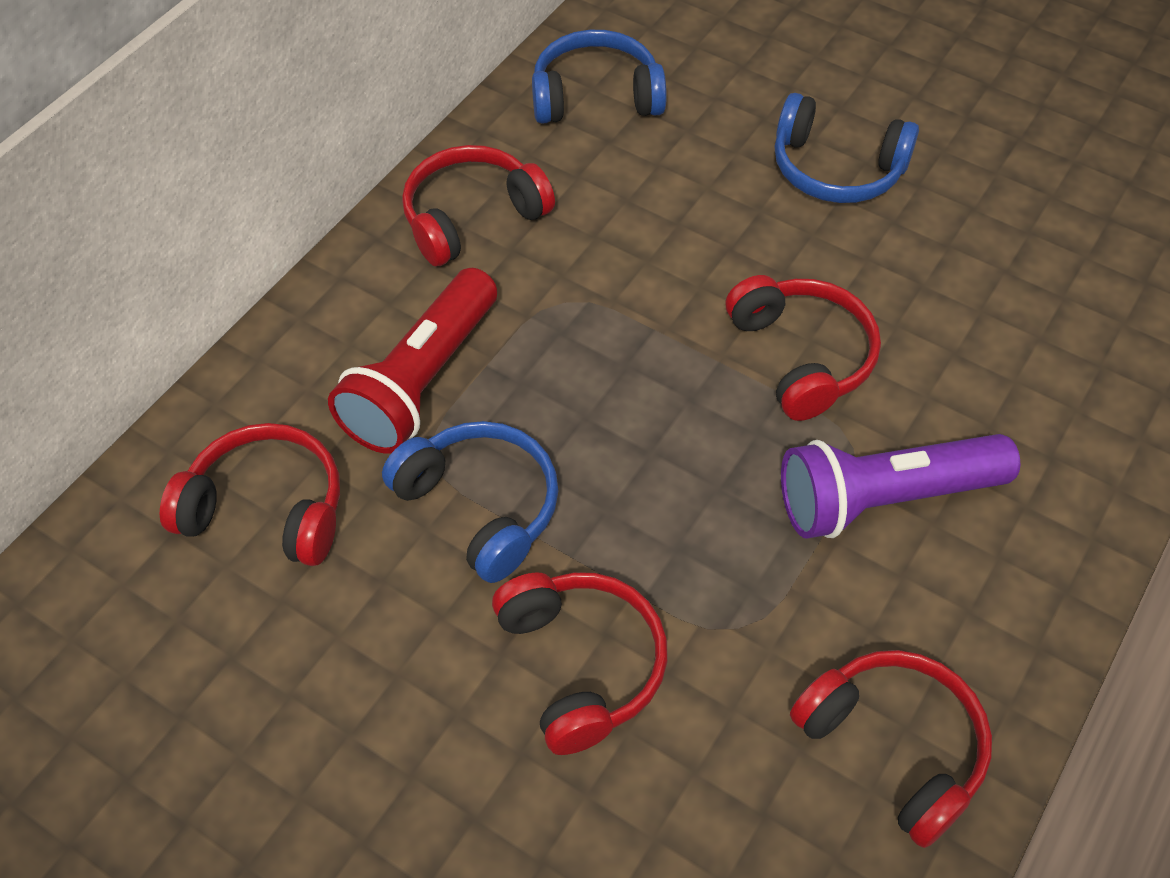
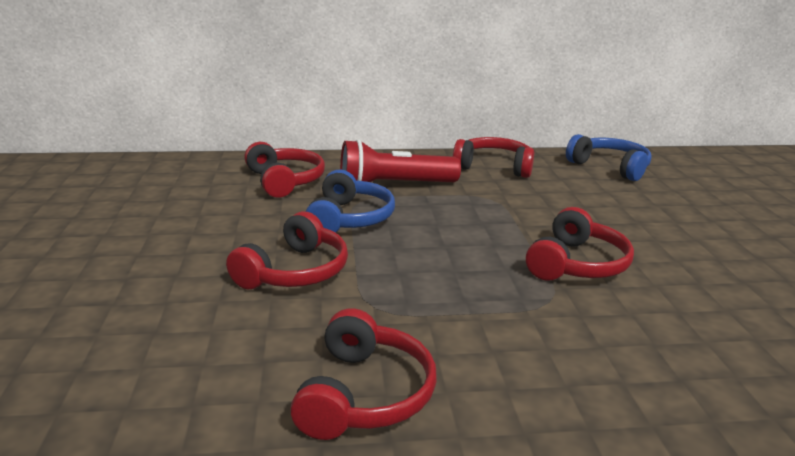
camera: 50 degrees right, 30 degrees down
(836, 169) = (709, 231): blue headphones -> none
(884, 498) = (534, 324): purple flashlight -> none

